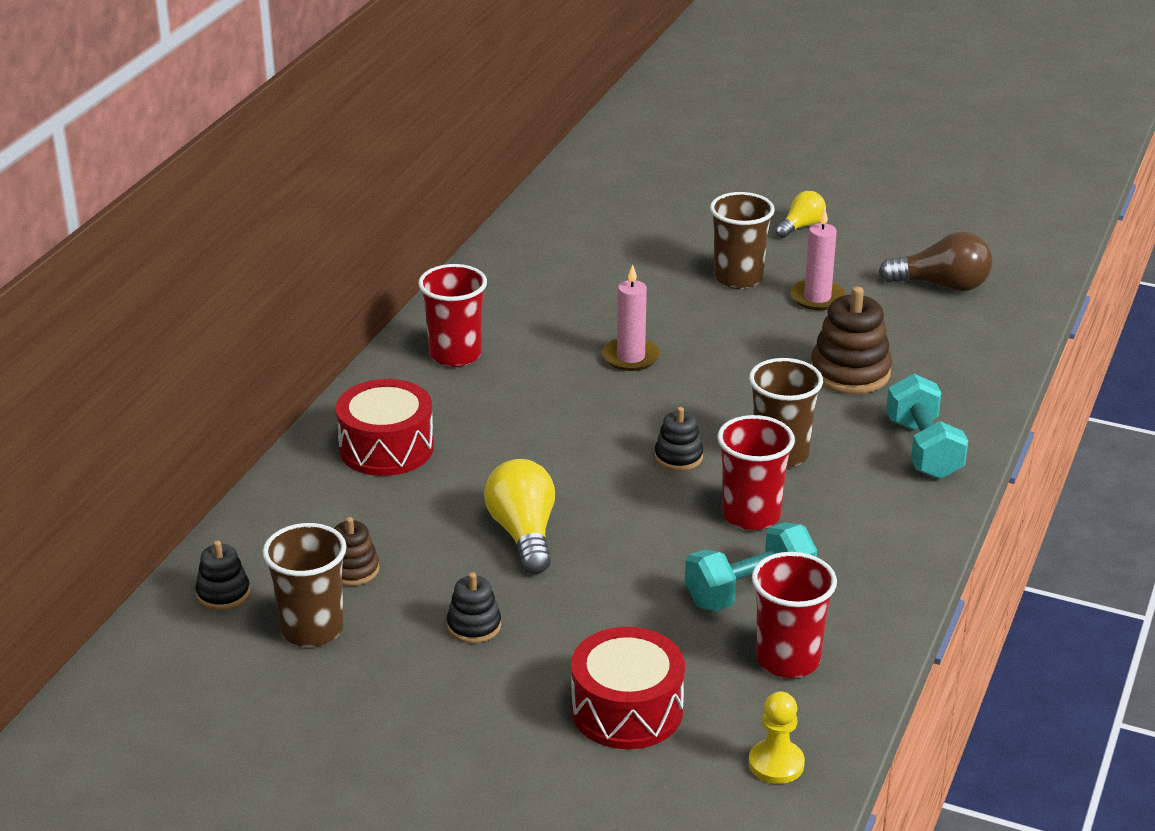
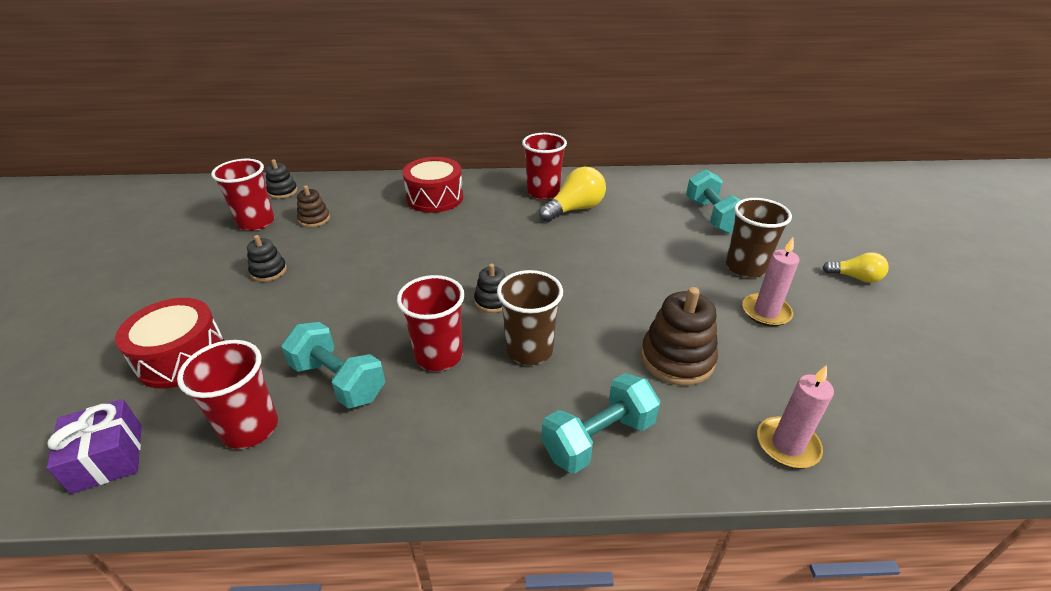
camera: 65 degrees right, 5 degrees up
(312, 629) = (256, 222): brown cup -> red cup
(523, 534) = (371, 263): yellow light bulb -> yellow light bulb (575, 209)
(623, 257) = (712, 216): none -> turquoise dumbbell
(630, 357) = (597, 250): pink candle -> pink candle (787, 445)
(776, 764) = (108, 458): yellow pawn -> purple gift
(942, 285) = (878, 382): brown light bulb -> none

